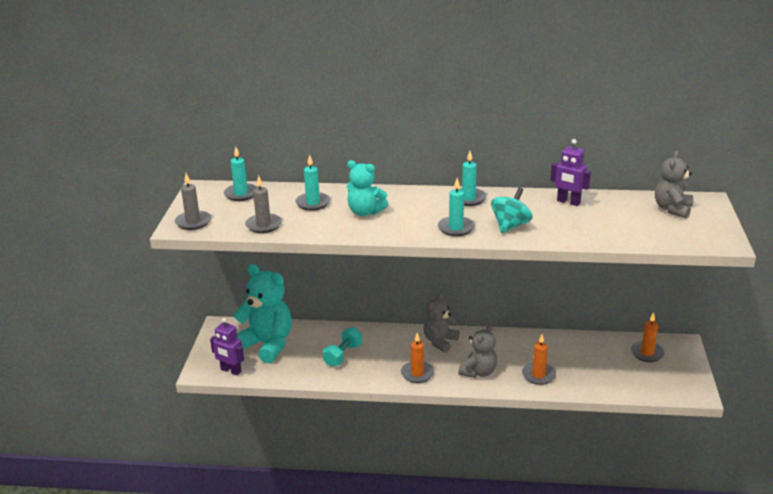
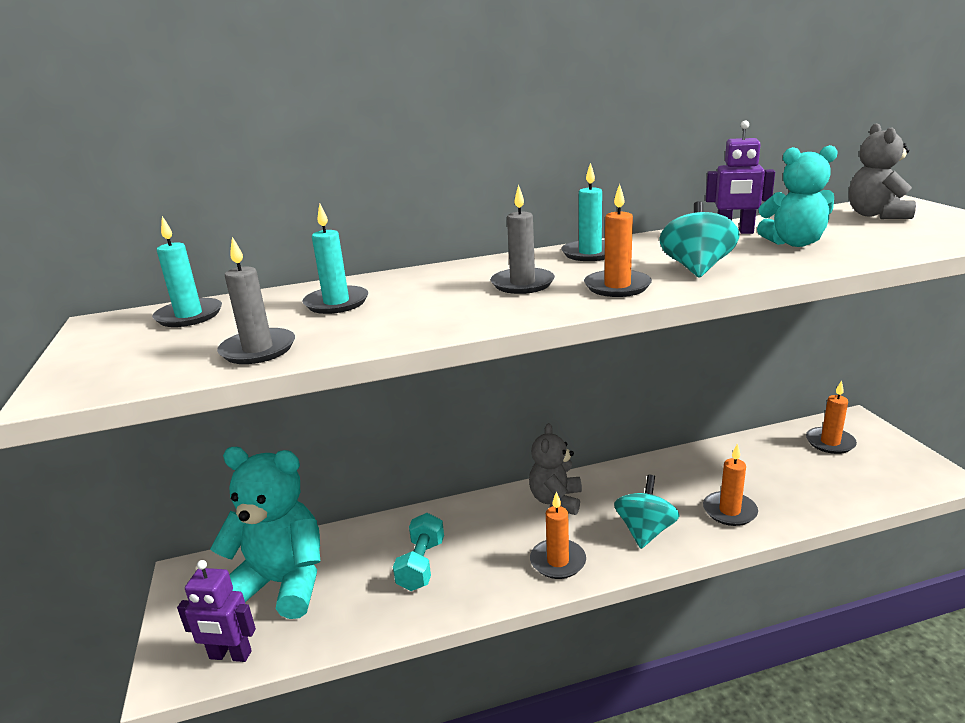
camera: 20 degrees left, 5 degrees down
(193, 222) = (96, 374): grey candle -> grey candle (522, 284)
(365, 212) = (441, 296): turquoise teddy bear -> turquoise teddy bear (794, 243)
(456, 228) = (617, 286): turquoise candle -> orange candle
(478, 372) = (645, 531): grey teddy bear -> turquoise spinning top

